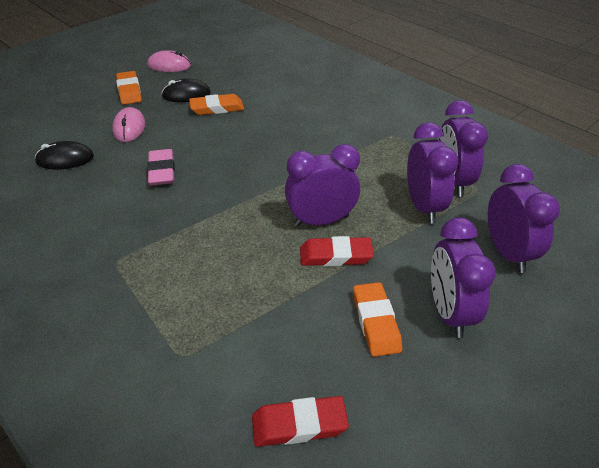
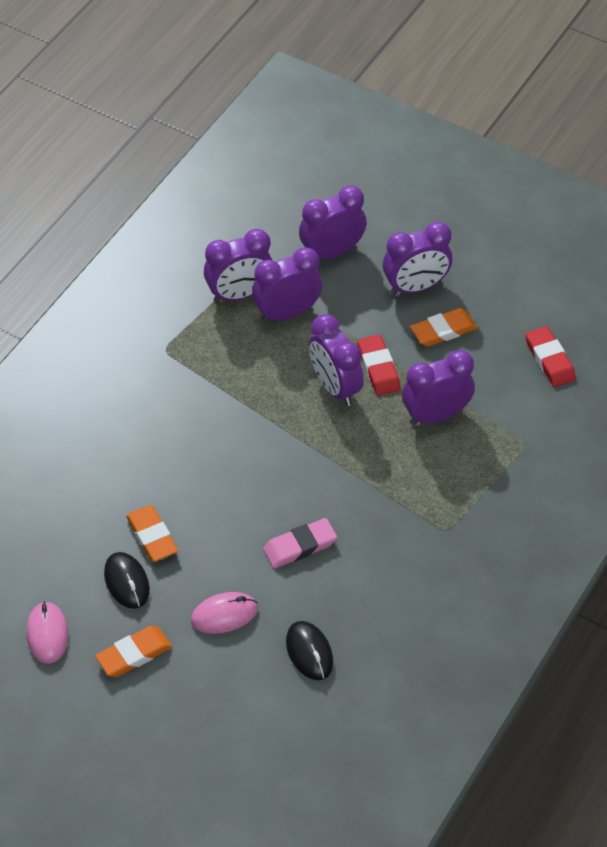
camera: 105 degrees left, 10 degrees up
(257, 286) = (436, 415): none -> purple clock

